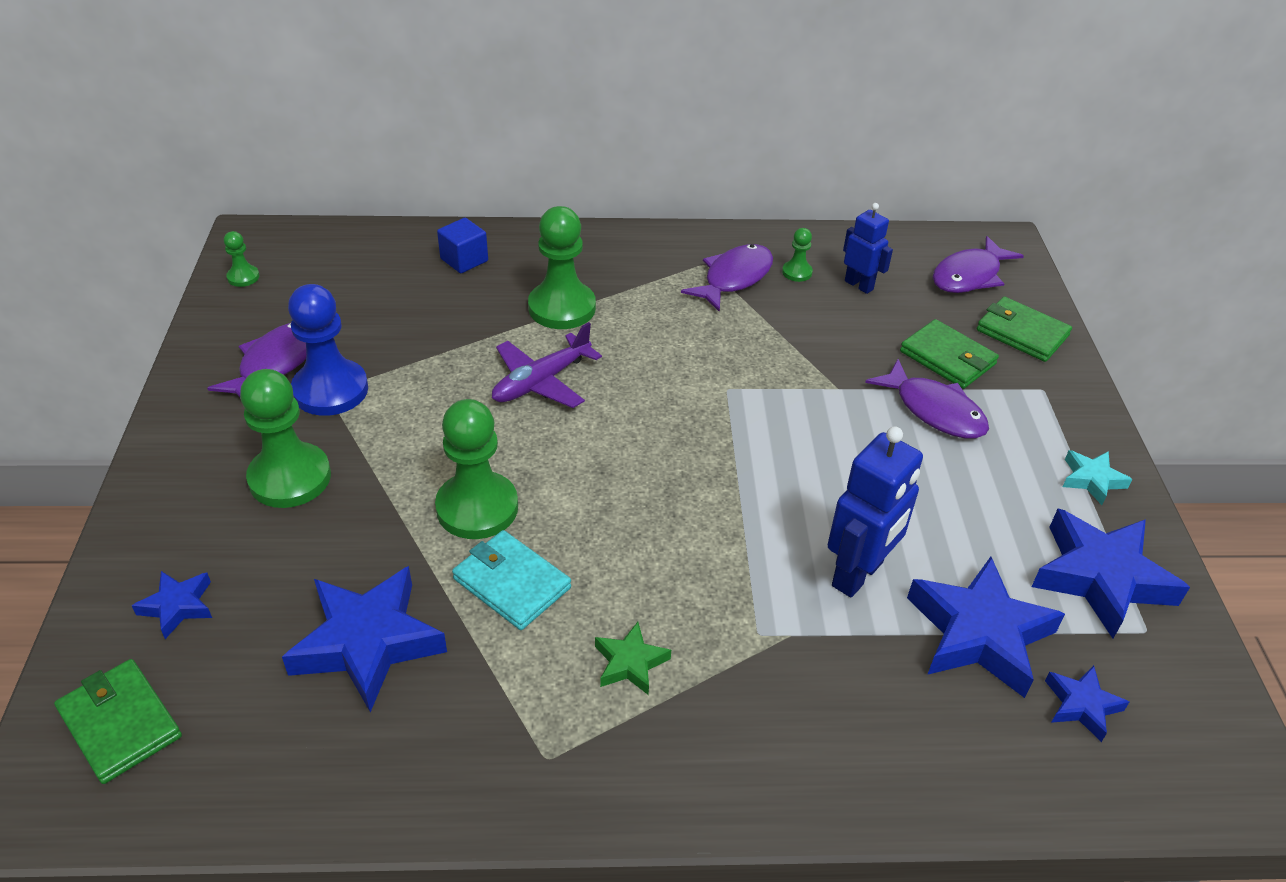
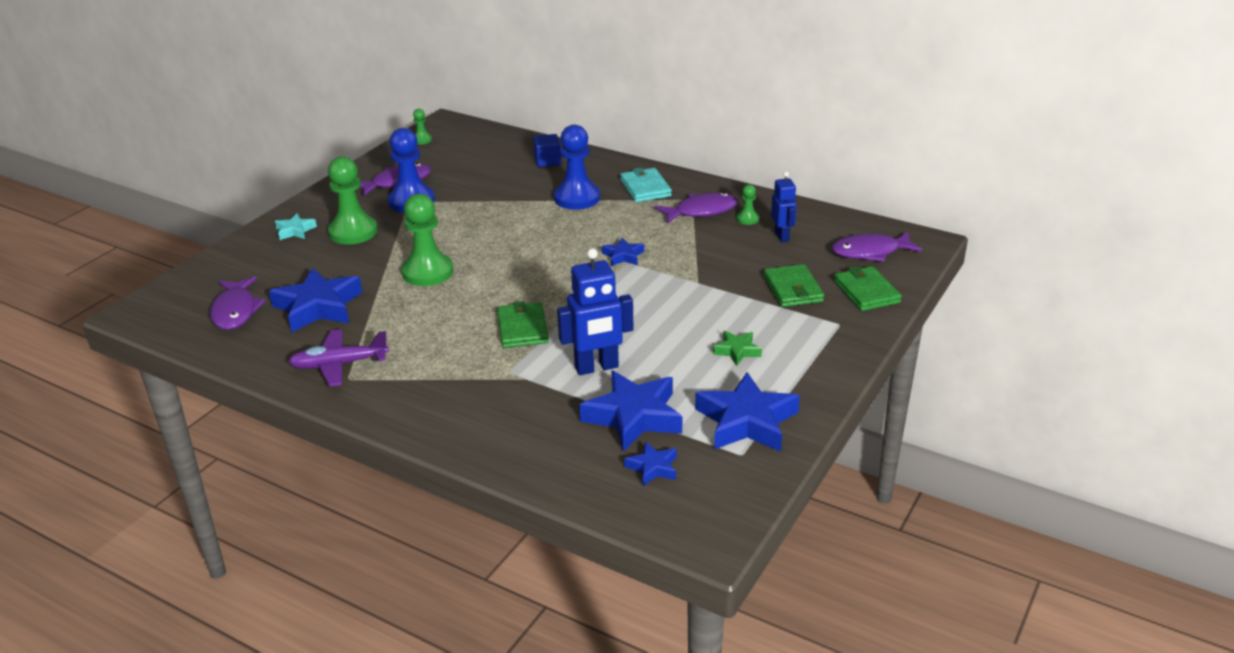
camera: 35 degrees right, 10 degrees down
(120, 723) = (190, 298): green wallet -> green wallet (522, 328)
(178, 606) = (254, 265): blue star -> blue star (623, 256)
(511, 583) = (409, 308): turquoise wallet -> turquoise wallet (645, 188)
(541, 382) = (524, 229): purple plane -> purple plane (339, 364)
(562, 308) = (577, 198): green pawn -> blue pawn
(630, 663) = (429, 359): green star -> green star (737, 351)
(934, 410) = (747, 311): purple fish -> purple fish (235, 311)
(1092, 480) = (808, 377): turquoise star -> turquoise star (295, 231)

